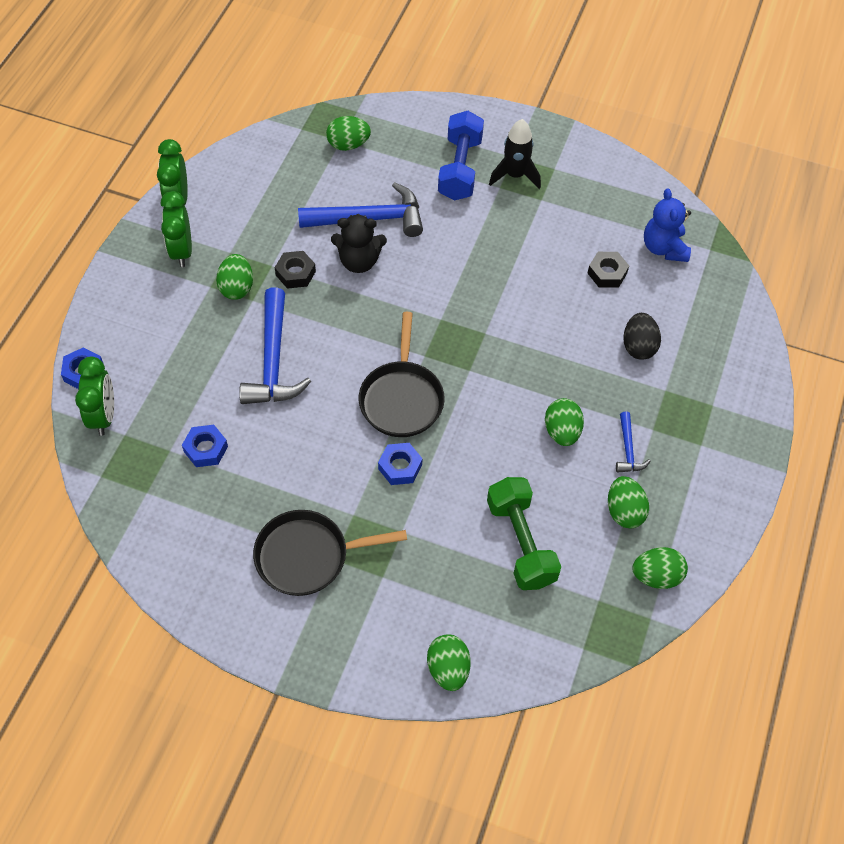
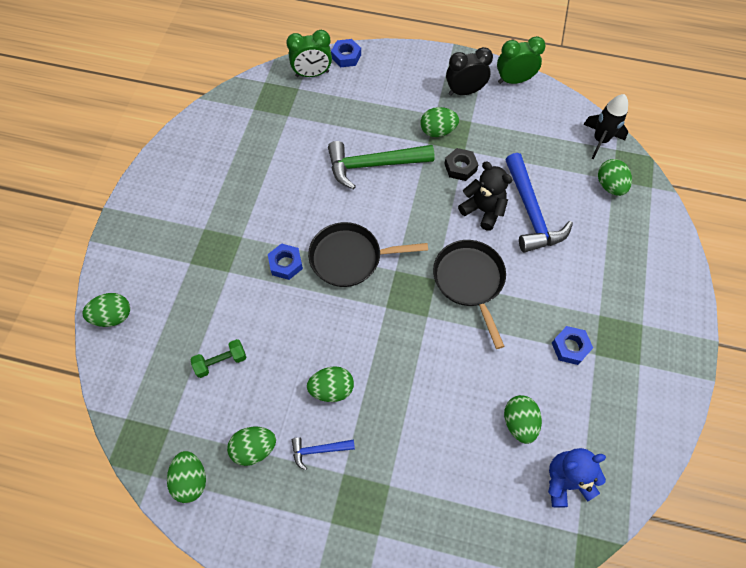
camera: 85 degrees right, 5 degrees up
(181, 251) = (464, 91): green clock -> black clock
(206, 449) = (290, 136): blue nut -> blue nut (570, 347)
(273, 360) = (374, 165): blue hammer -> green hammer
(308, 556) = (206, 212): black pan -> black pan (470, 282)
(359, 261) = (483, 210): black teddy bear -> black teddy bear turned 135 degrees clockwise
(460, 168) = (611, 278): blue dumbbell -> none
(515, 175) = (618, 327): black rocket -> black rocket (600, 140)
(521, 542) = (221, 362): green dumbbell -> green dumbbell, size x0.56
(607, 273) = (519, 422): black nut -> green egg
(638, 346) = (436, 457): black egg -> none

